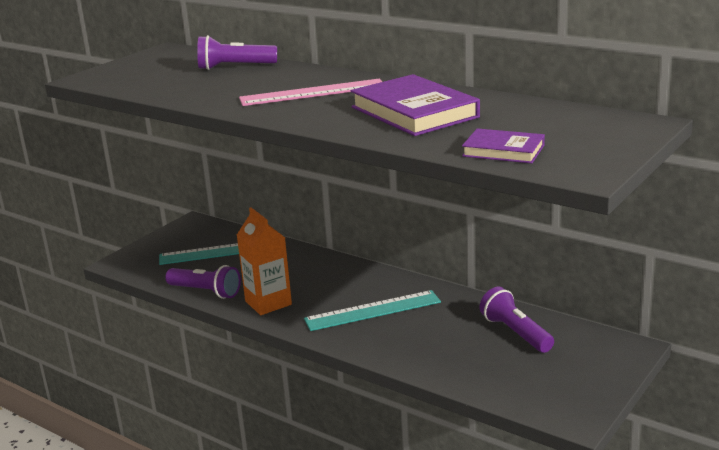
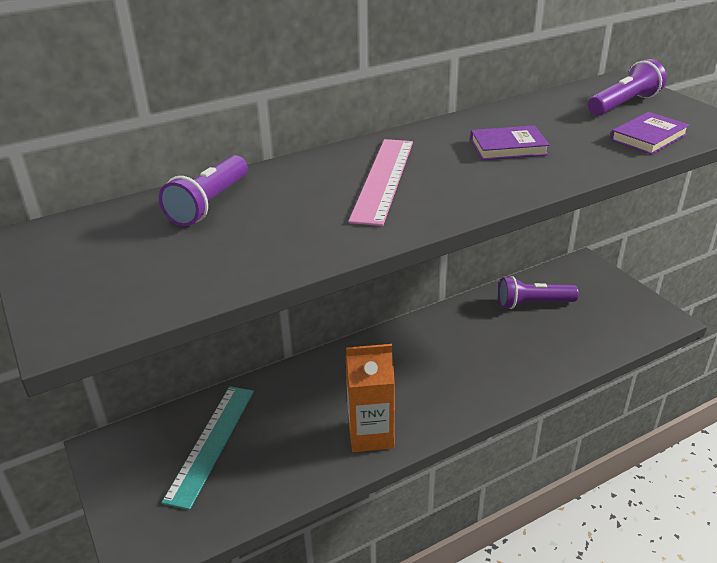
camera: 65 degrees left, 10 degrees up
(206, 292) = (302, 480): purple flashlight -> purple flashlight (624, 104)
(373, 311) = (442, 367): turquoise ruler -> none
(414, 112) = (508, 147): purple book -> purple book, size x0.56

